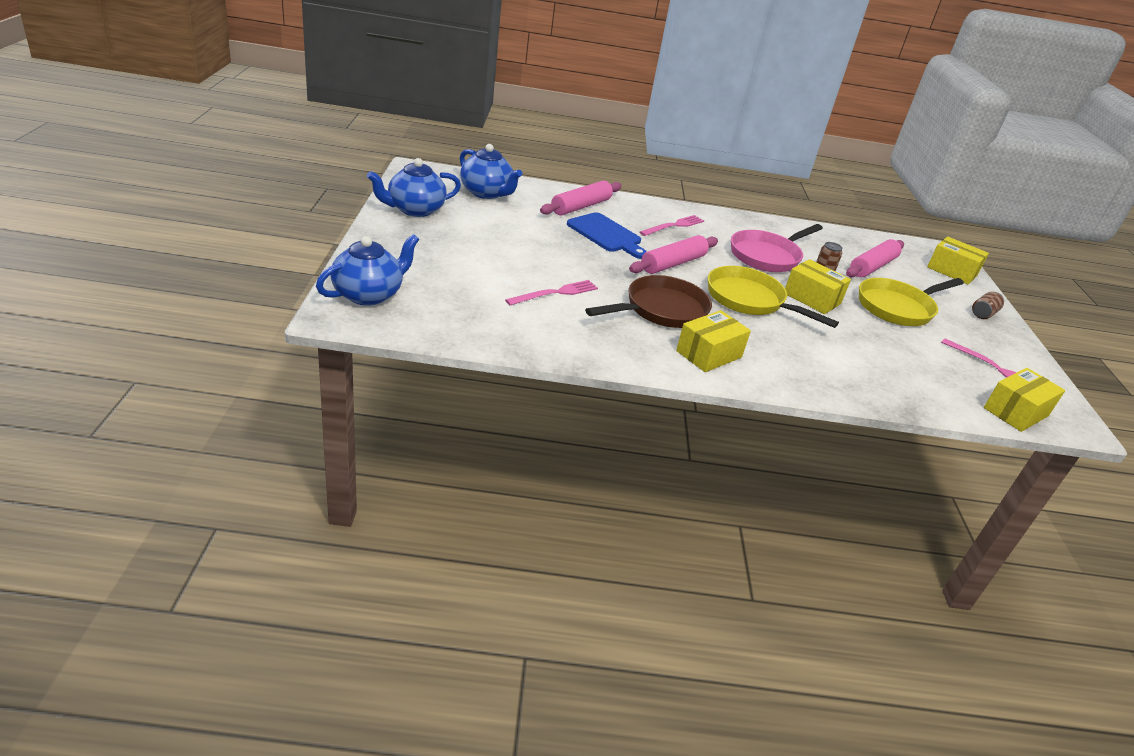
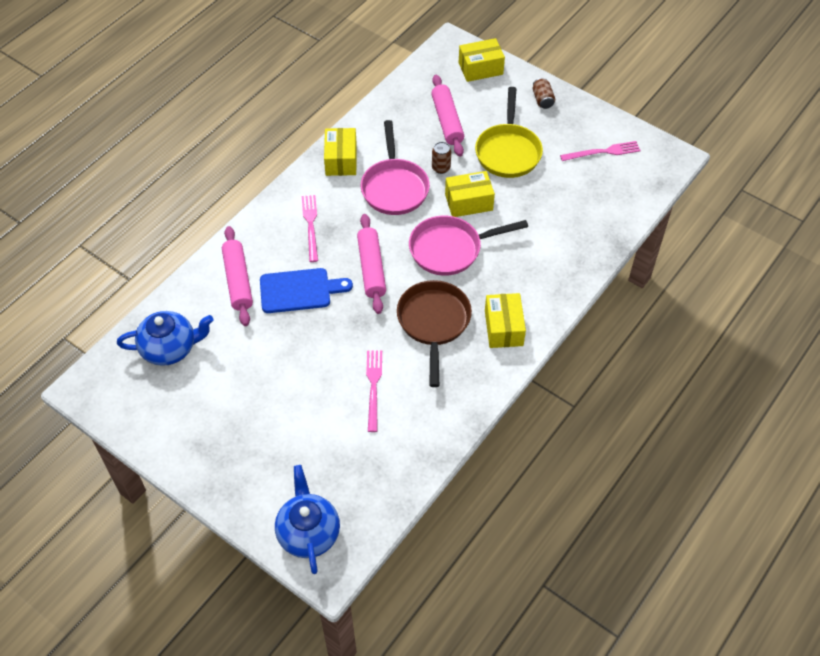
camera: 50 degrees left, 20 degrees up
(415, 210) = (173, 429): blue teapot -> none
(749, 300) = (450, 249): yellow pan -> pink pan
(1016, 412) = (649, 182): yellow box -> yellow box (341, 160)

